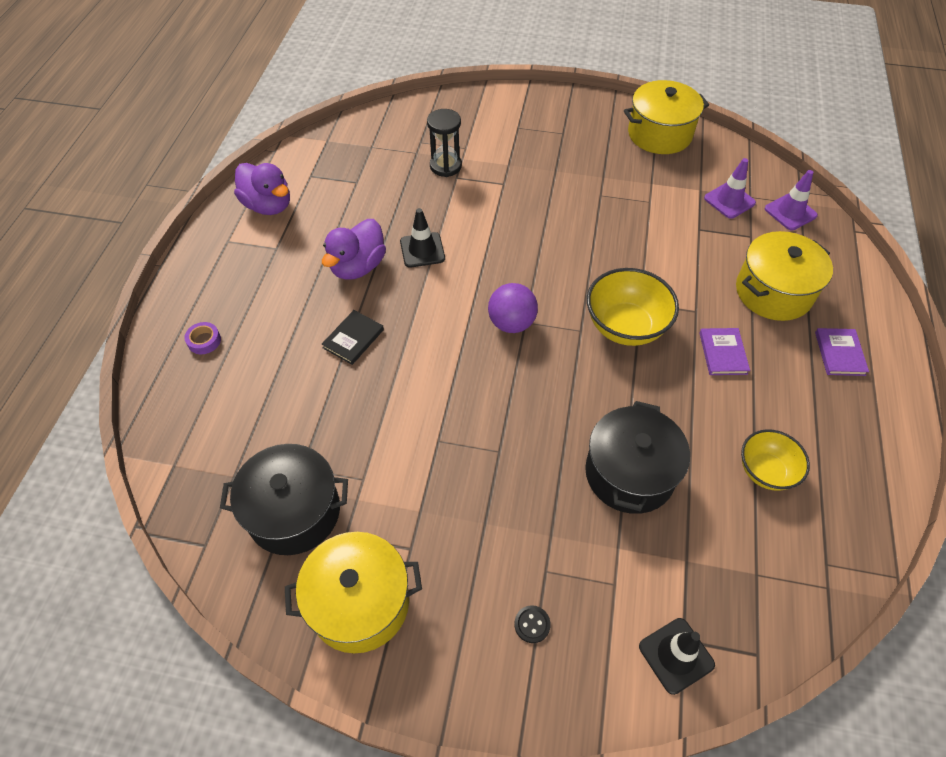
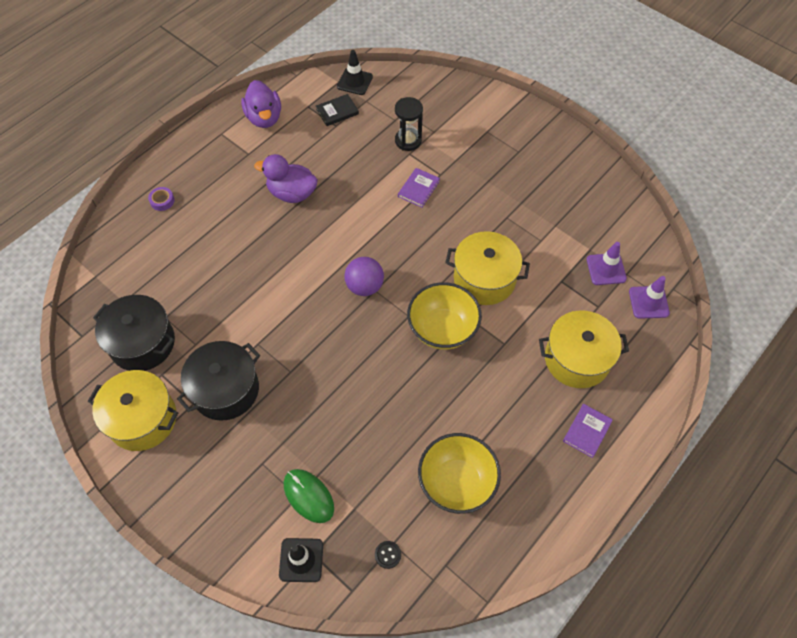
camera: 30 degrees right, 5 degrees up
(353, 339) = (253, 245): black book -> black book (337, 111)
(358, 266) = (292, 193): purple duck -> purple duck turned 45 degrees clockwise
(422, 250) = (344, 201): black traffic cone -> black traffic cone (354, 82)
(532, 624) = (230, 490): black button -> black button (388, 555)
(627, 577) = (308, 496): none -> green mouse
(629, 473) = (363, 432): black pot -> black pot (225, 390)
(659, 134) = (596, 186): yellow pot -> yellow pot (484, 279)
(722, 353) = (497, 385): purple book -> purple book (418, 189)
(765, 471) = (456, 482): yellow bowl -> yellow bowl, size x1.55

